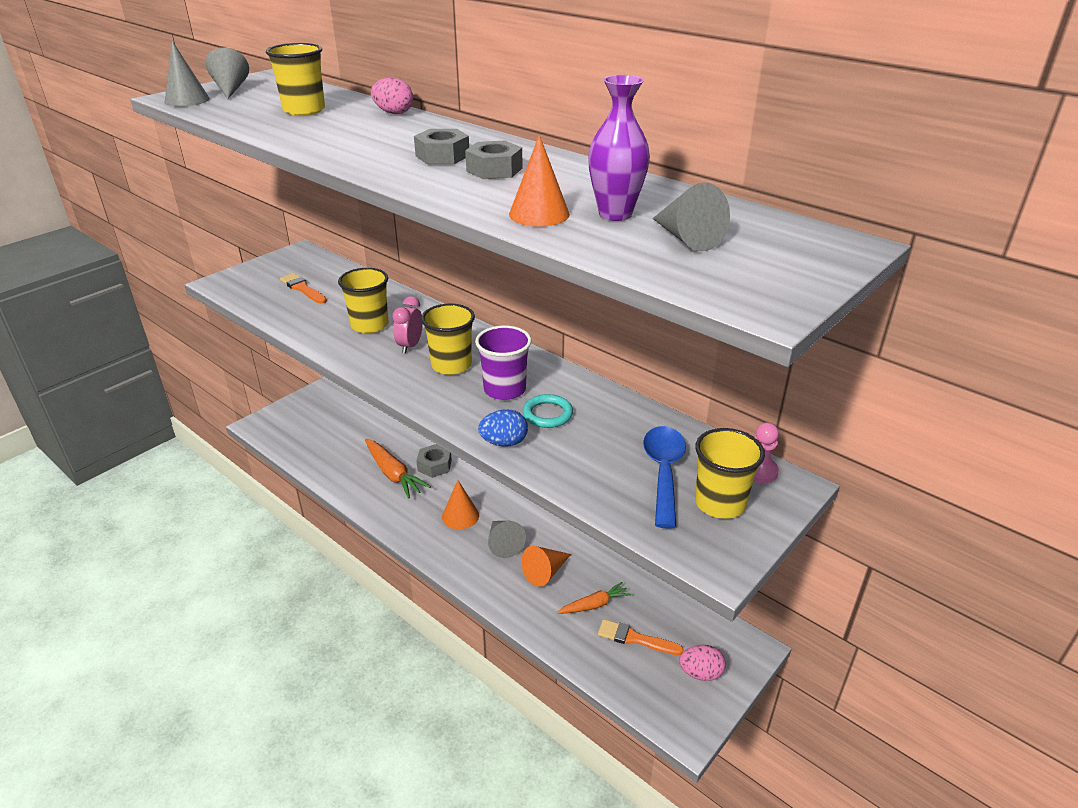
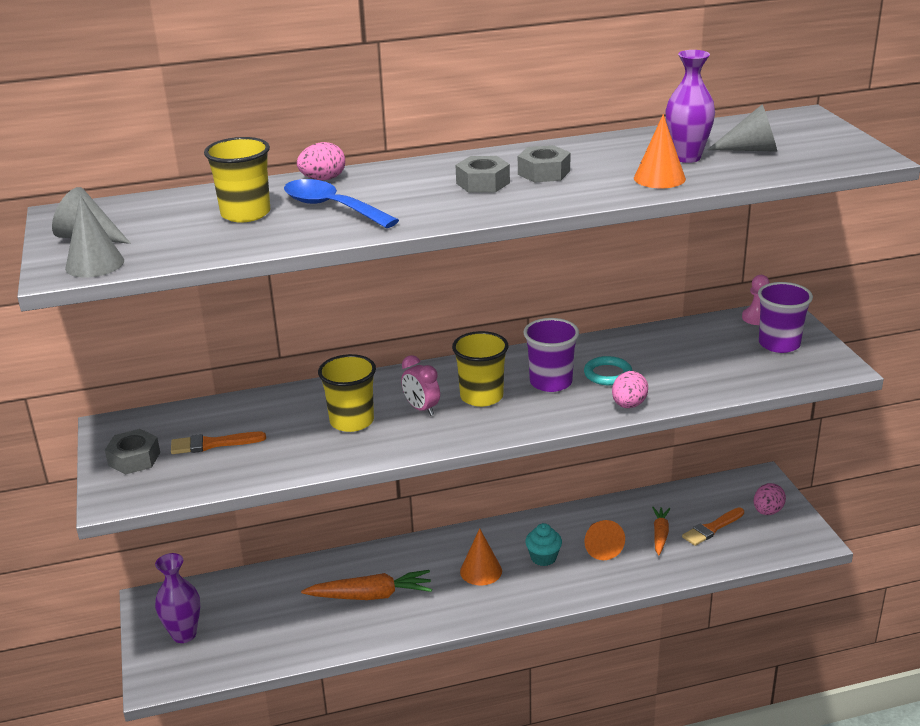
camera: 55 degrees left, 5 degrees down
(304, 415) = (184, 634): none -> purple vase
(434, 465) = (387, 562): grey nut -> grey nut (134, 459)
(503, 543) = (543, 558): grey cone -> turquoise cupcake
(504, 442) = (628, 405): blue egg -> pink egg
(663, 472) = (727, 352): blue spoon -> blue spoon (332, 207)
(720, 503) = (779, 344): yellow cup -> purple cup

